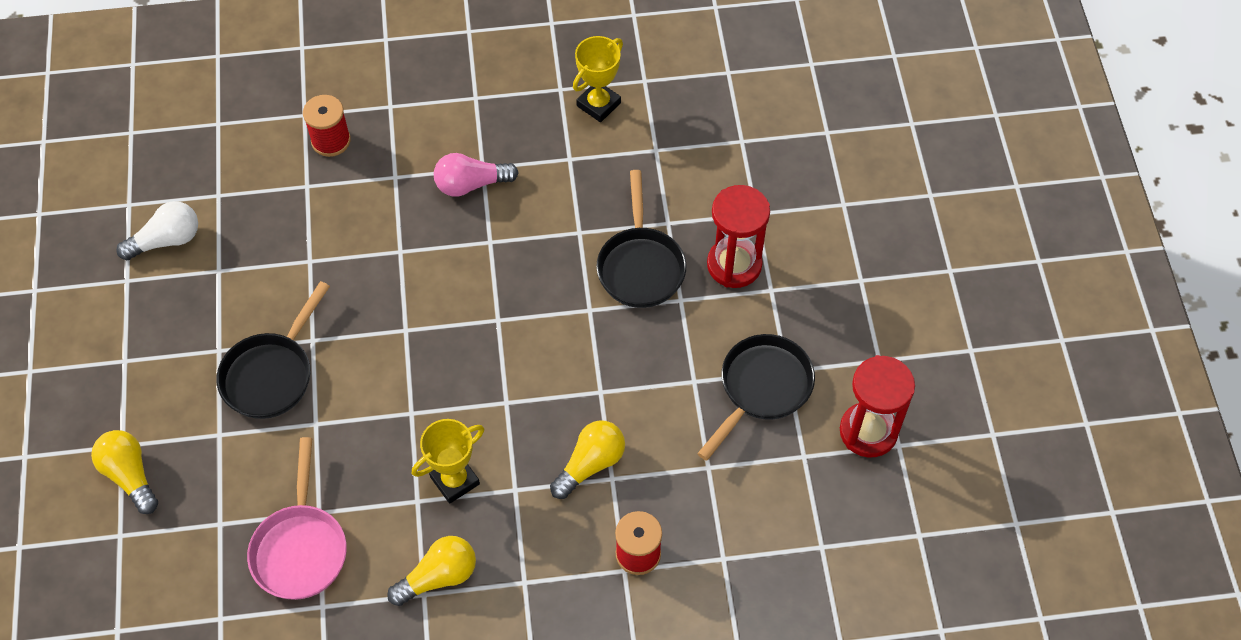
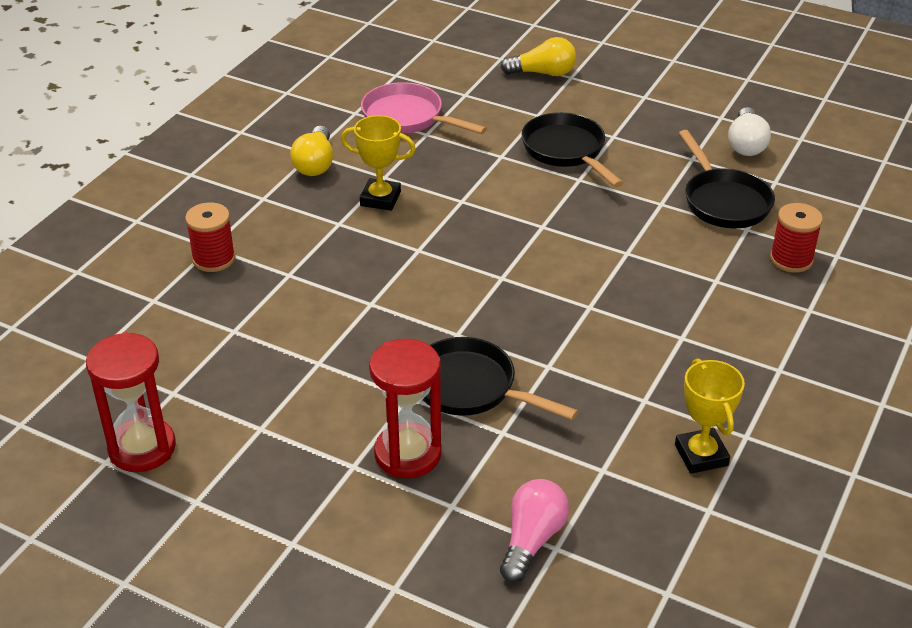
camera: 125 degrees right, 20 degrees down
(454, 480) = (380, 199): yellow trophy -> yellow trophy turned 75 degrees counterclockwise
(471, 184) = (667, 322): pink light bulb -> pink light bulb (532, 540)
(590, 464) = (314, 269): yellow light bulb -> none
(761, 389) = (263, 401): black pan -> black pan (724, 201)

